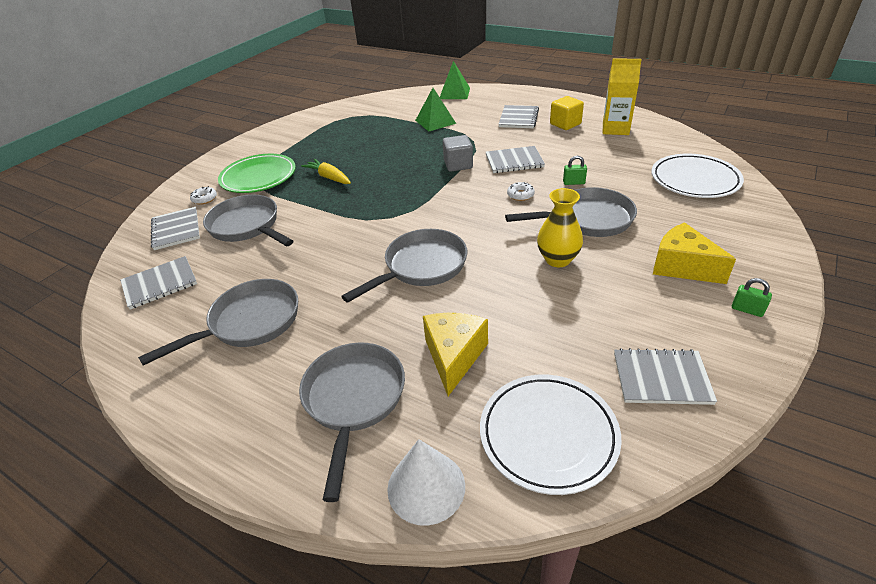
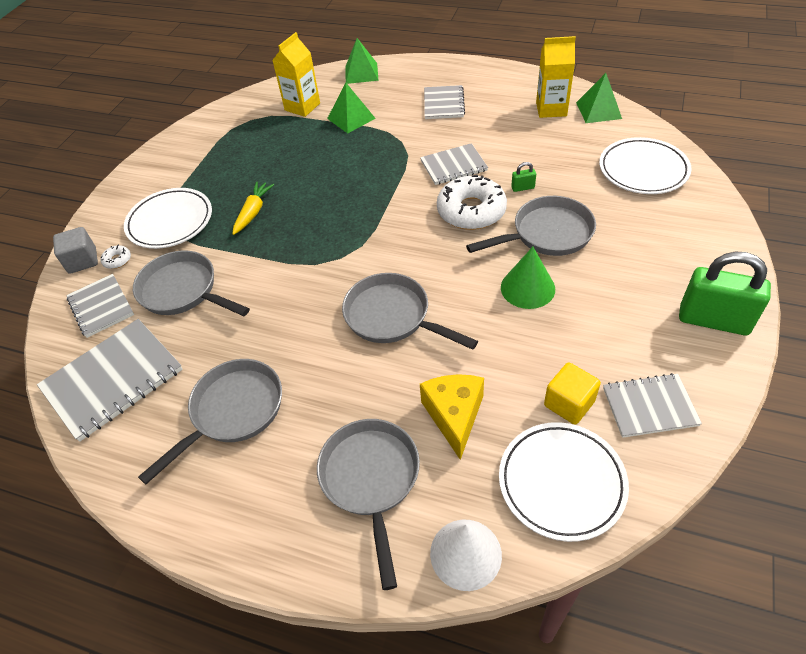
camera: 10 degrees left, 10 degrees up
(160, 284) = (113, 379): grey notebook -> grey notebook, size x1.62
(258, 177) = (170, 222): green plate -> white plate
(329, 177) = (253, 212): yellow carrot -> yellow carrot turned 75 degrees clockwise
(397, 111) = (302, 107): none -> yellow carton
(421, 267) = (392, 316): grey pan -> grey pan turned 90 degrees counterclockwise
(458, 165) = (394, 177): grey cube -> grey cube (82, 261)
(520, 195) = (471, 211): white donut -> white donut, size x2.39
(557, 259) = (527, 288): yellow vase -> green cone
(565, 124) = (496, 107): yellow cube -> yellow cube (569, 403)
(660, 133) = (598, 110): none -> green pyramid
(682, 266) = (648, 279): yellow cheese -> none
(747, 310) = (713, 320): green padlock -> green padlock, size x2.46

